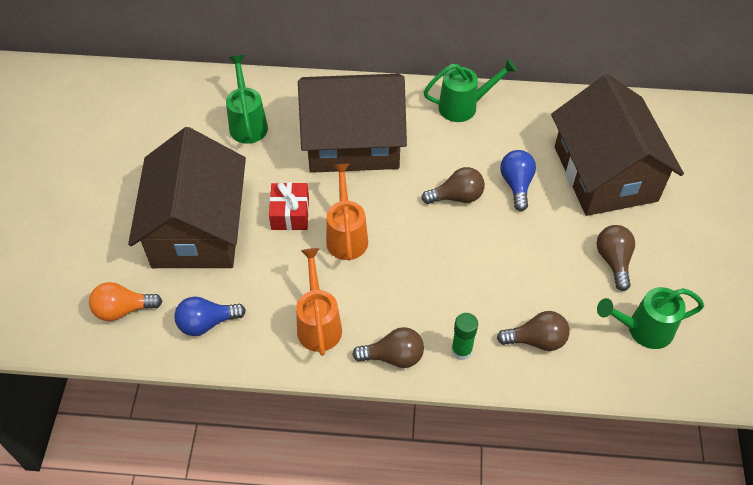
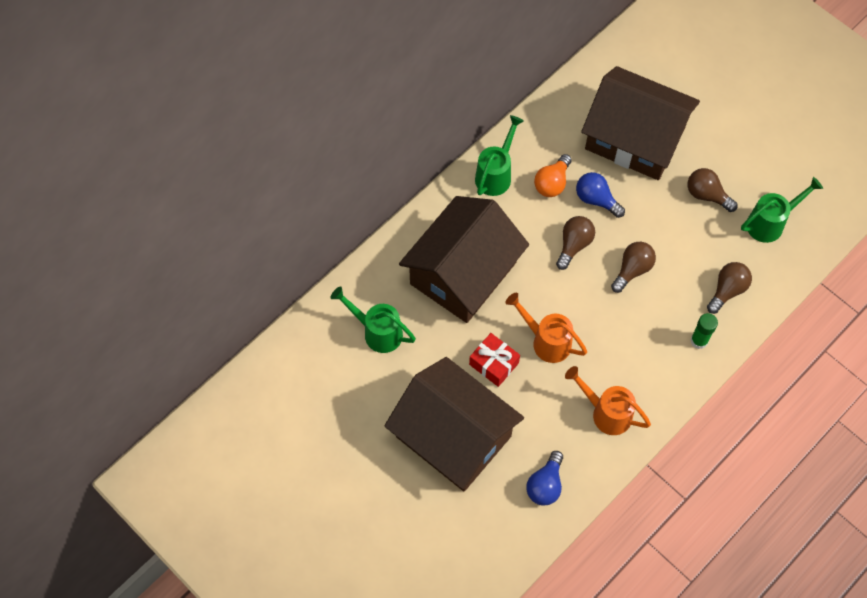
camera: 50 degrees left, 10 degrees up
(123, 309) = (486, 534): orange light bulb -> orange light bulb (552, 183)
(393, 357) = (670, 385): brown light bulb -> brown light bulb (632, 270)
(643, 329) = (770, 223): green watering can -> green watering can turned 150 degrees counterclockwise

